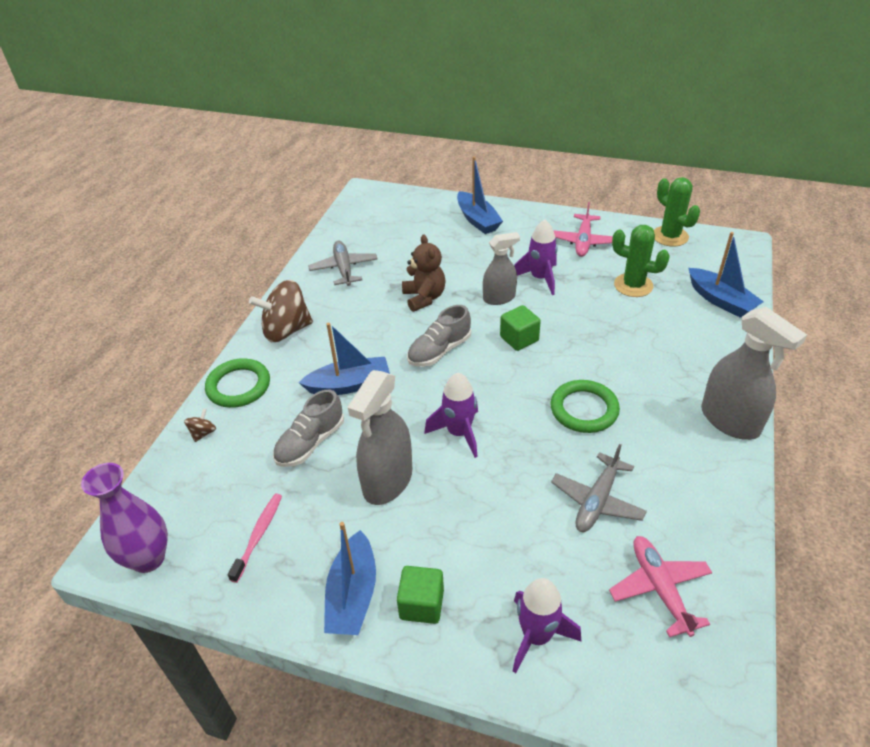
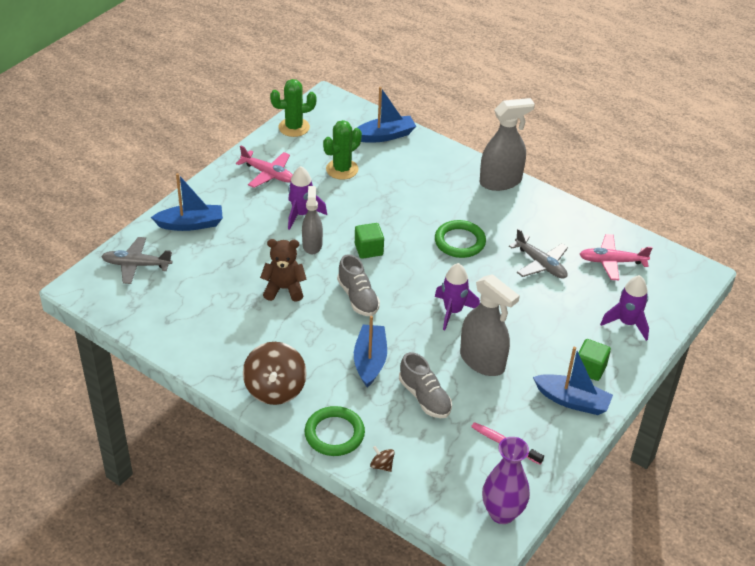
camera: 75 degrees left, 0 degrees up
(344, 268) = (205, 331): grey plane -> grey plane (136, 265)

